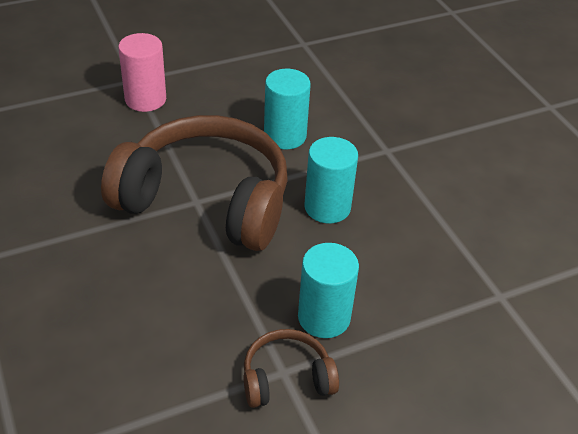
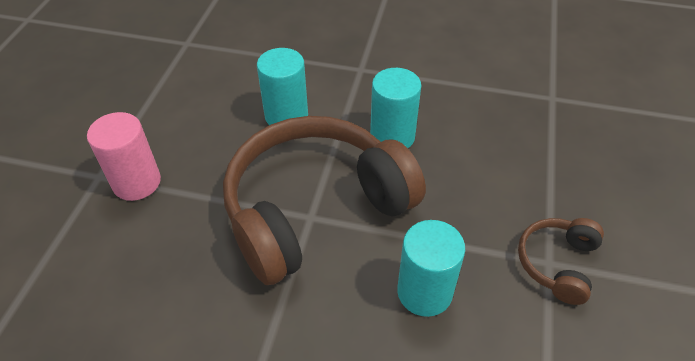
camera: 50 degrees left, 5 degrees up
(324, 317) = (508, 204): turquoise cylinder -> turquoise cylinder (424, 292)

